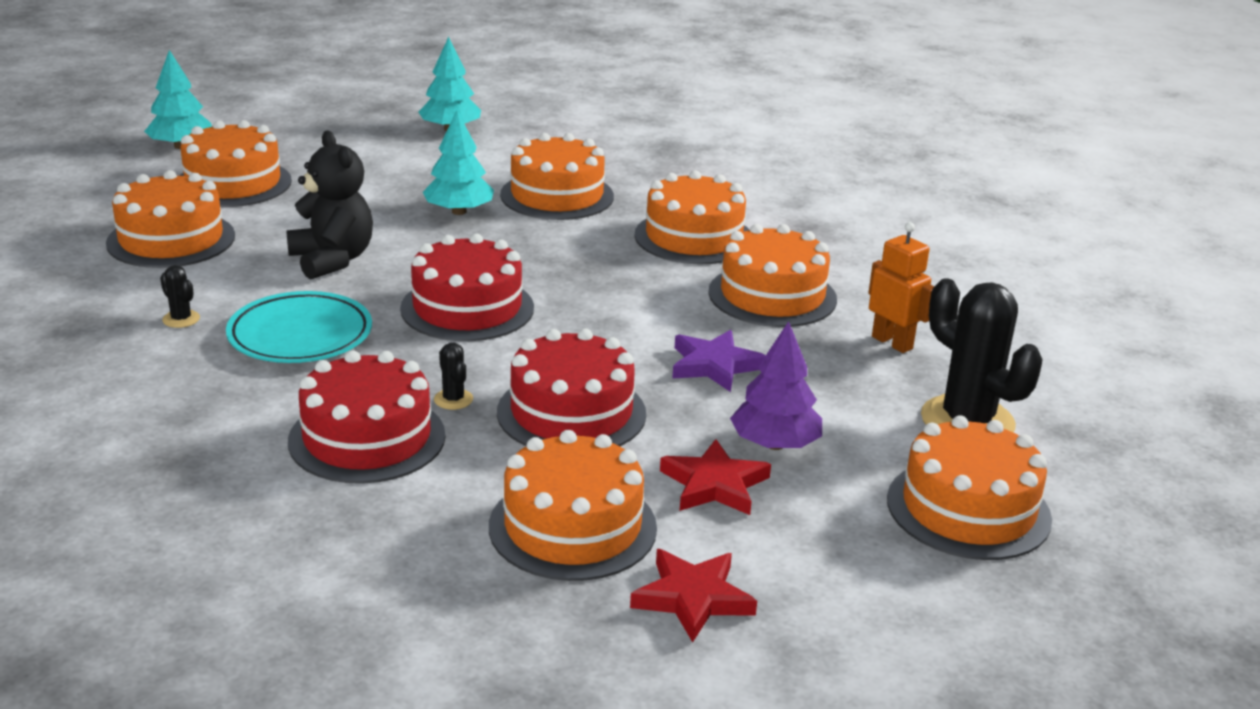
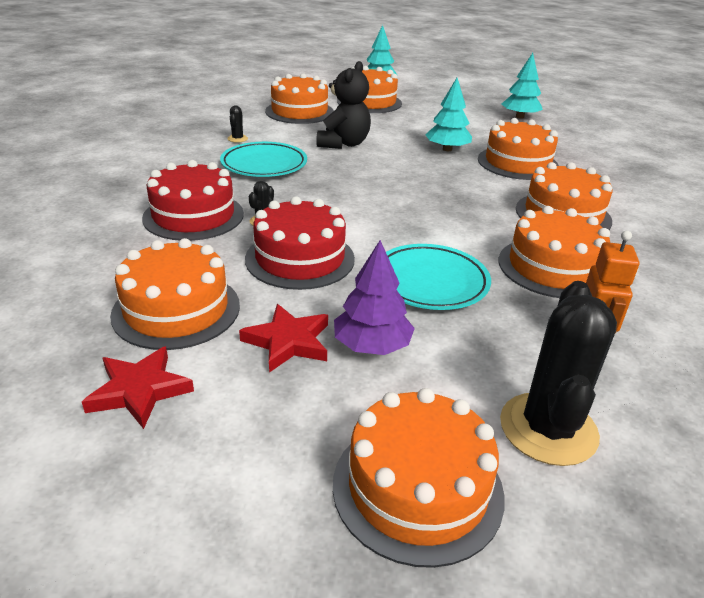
camera: 50 degrees right, 5 degrees up
(467, 308) = (358, 188): red cake -> none
(714, 365) = (430, 282): purple star -> turquoise plate

